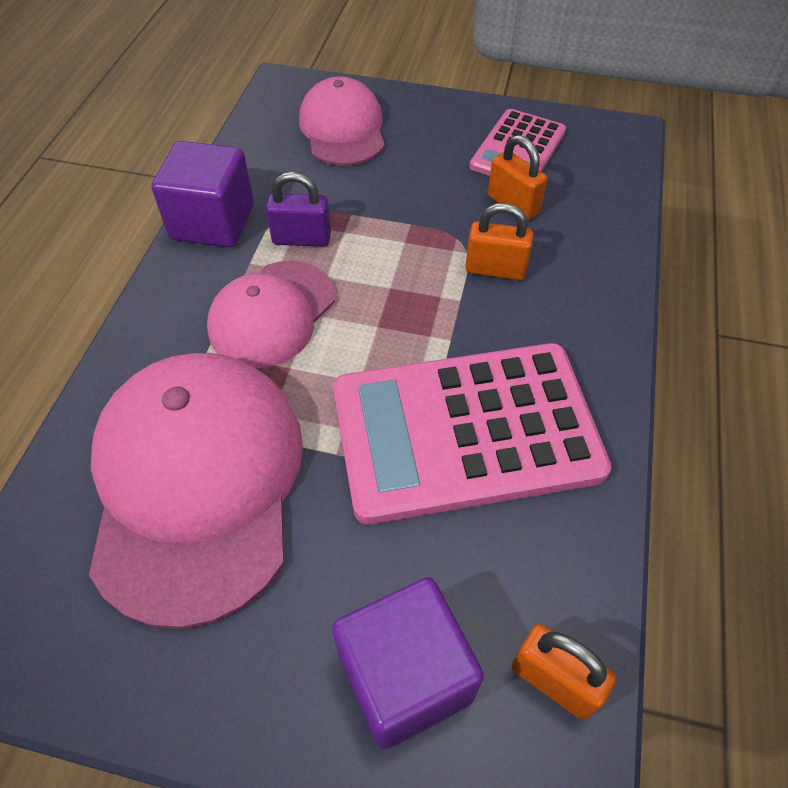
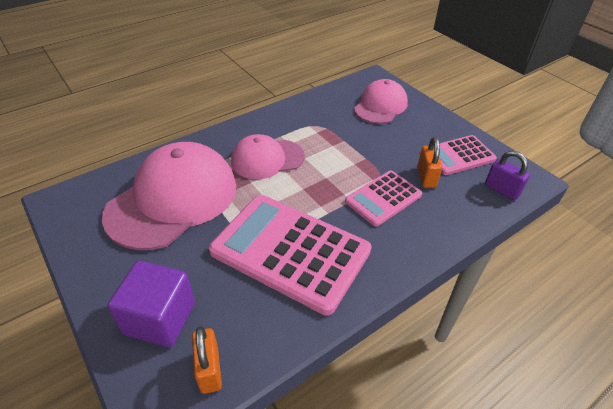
camera: 40 degrees right, 10 degrees down
(213, 222) = (284, 114): purple cube -> none
(301, 239) = (311, 138): purple padlock -> purple padlock (501, 190)
(495, 269) = (383, 198): orange padlock -> pink calculator

